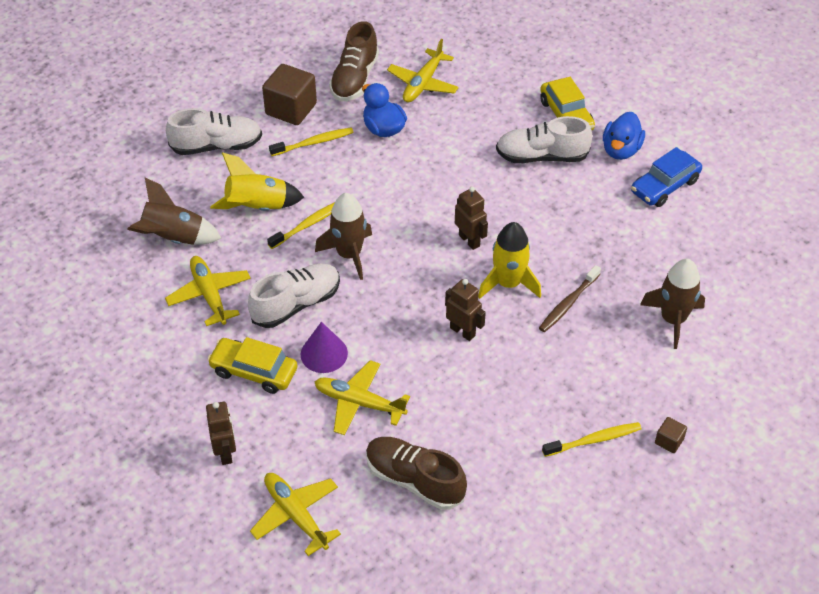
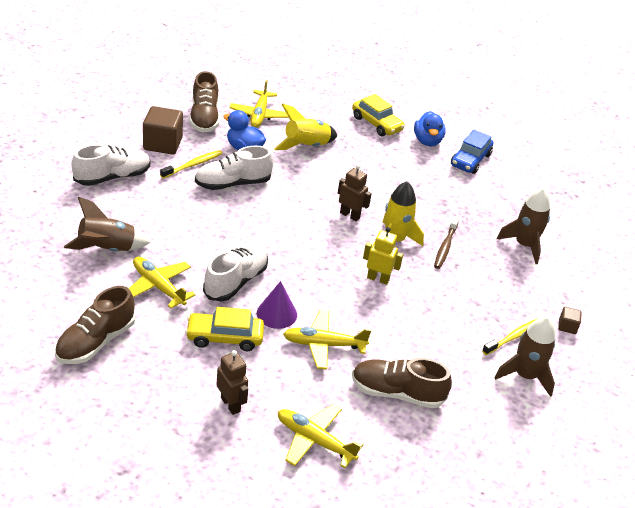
camera: 25 degrees left, 10 degrees down
(118, 349) = (95, 342): none -> brown shoe
(257, 207) = (169, 216): yellow rocket -> yellow rocket (306, 146)
(308, 224) = (217, 222): yellow toothbrush -> none
(349, 254) = (261, 239): brown rocket -> brown rocket (525, 375)
(462, 331) = (378, 279): brown robot -> yellow robot
(541, 156) = (373, 152): white shoe -> white shoe (233, 183)

